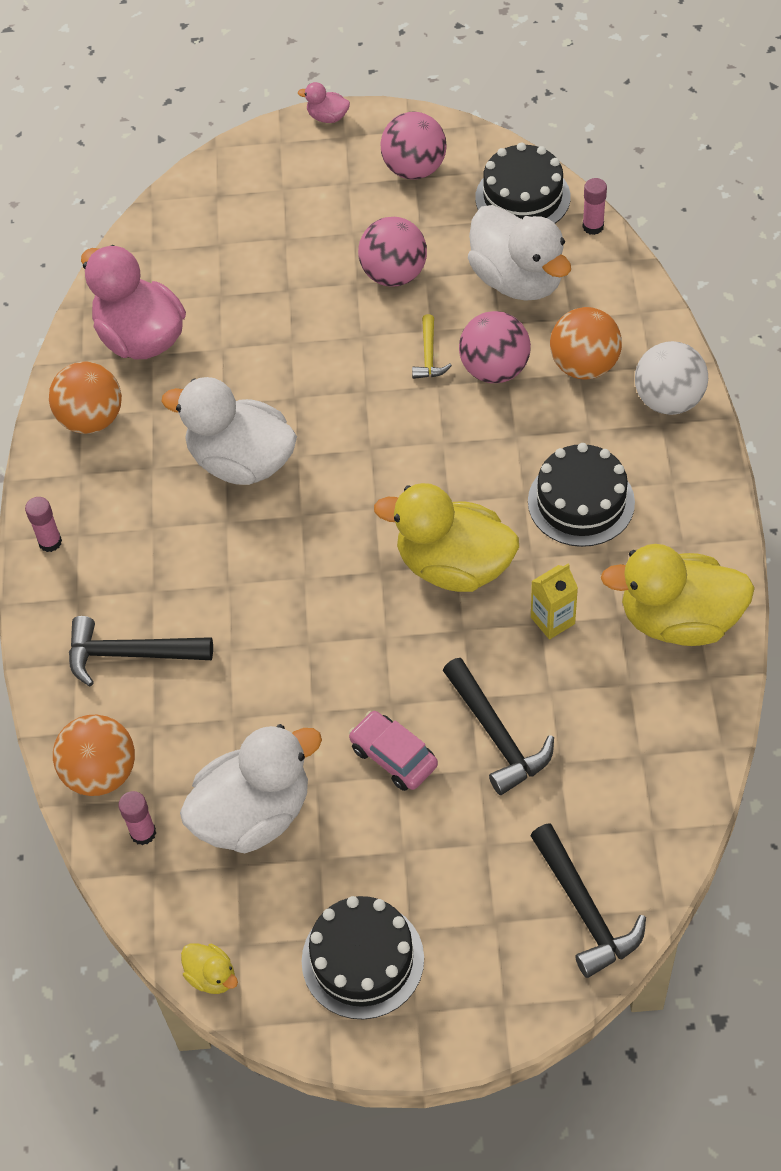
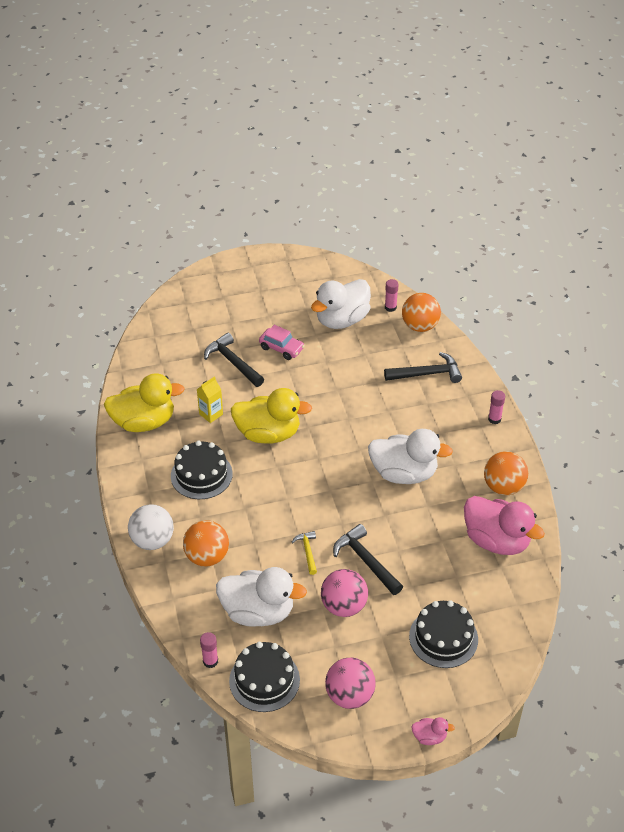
camera: 165 degrees right, 10 degrees down
(212, 976) = (341, 266): yellow duck -> none
(362, 959) = (278, 278): black cake -> black cake (443, 638)
(494, 369) = (264, 547): pink ball -> none
(517, 280) = (258, 612): white duck -> white duck turned 150 degrees clockwise
(585, 910) = (183, 305): black hammer -> black hammer (365, 561)

